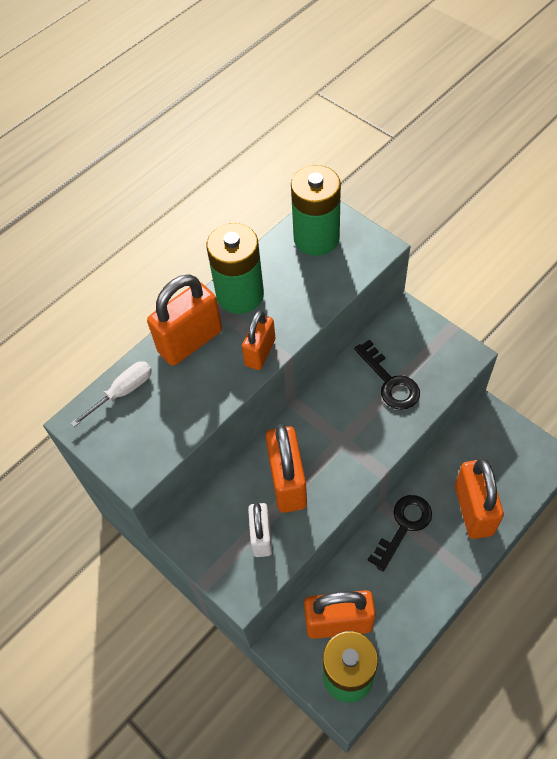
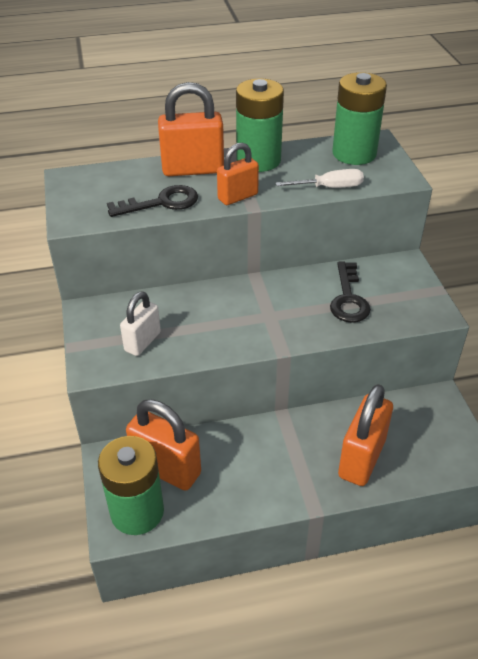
camera: 30 degrees right, 15 degrees down
(123, 392) = (115, 175): white screwdriver -> white screwdriver (330, 187)
(287, 482) = (198, 319): orange padlock -> none
(403, 526) = (286, 434): black key -> black key (161, 203)

